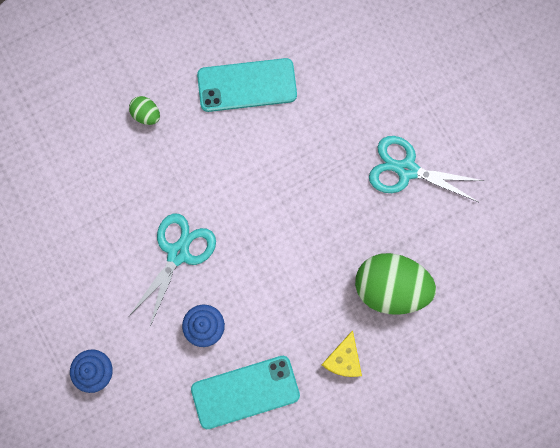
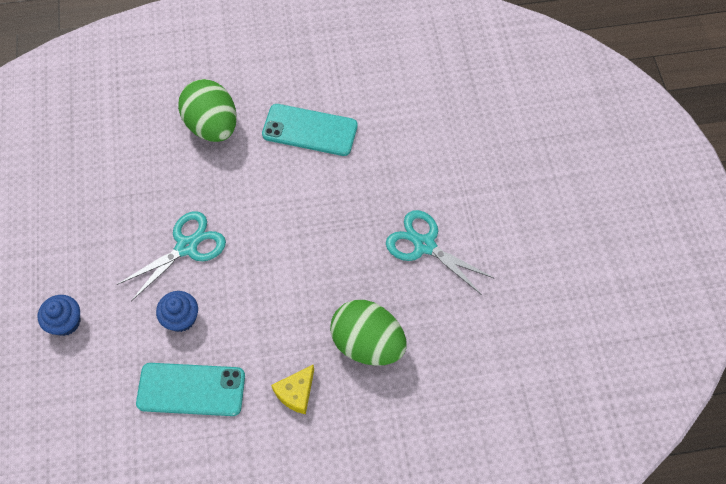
camera: 20 degrees right, 15 degrees down
(146, 114) = (212, 126): green egg -> green egg, size x2.23

